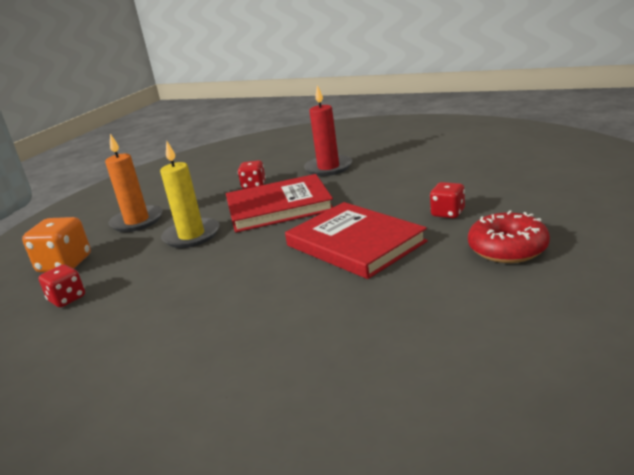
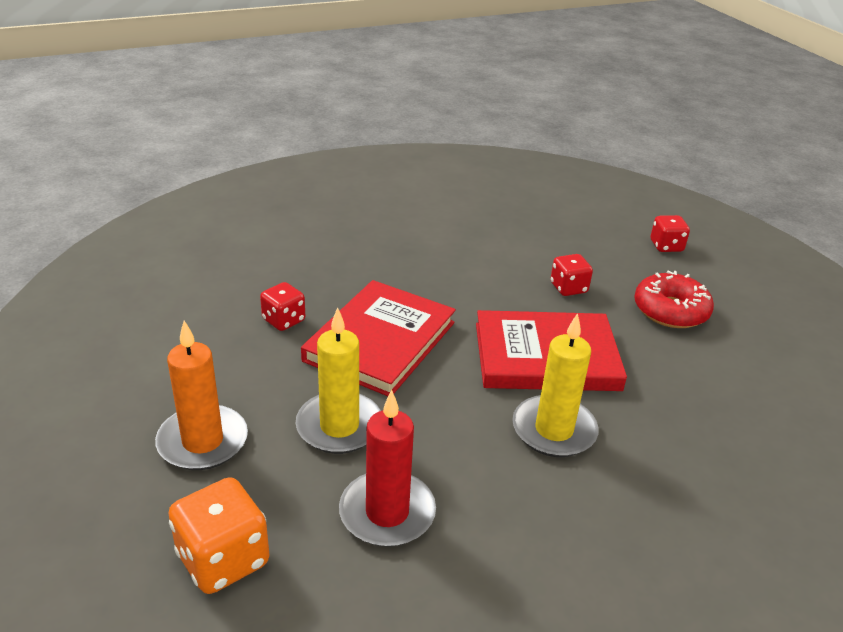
camera: 55 degrees left, 10 degrees up
(67, 299) = (343, 597): red dice -> red dice (666, 246)
(283, 280) = (554, 430): none -> yellow candle
(328, 168) = (340, 263): red candle -> red candle (387, 512)

